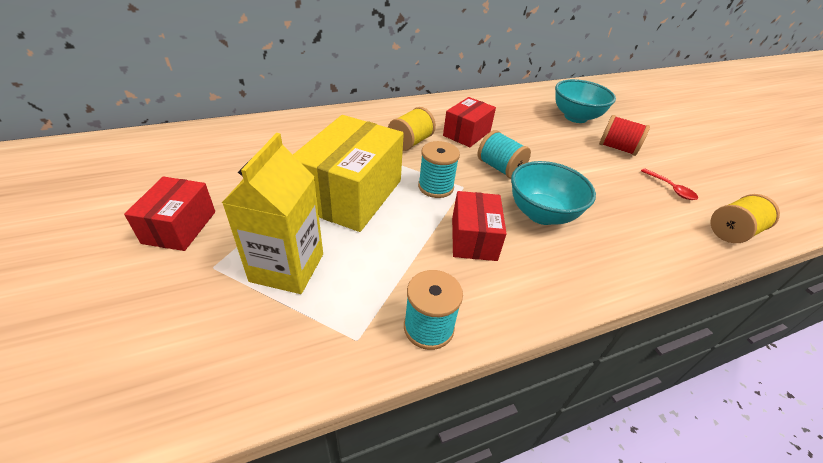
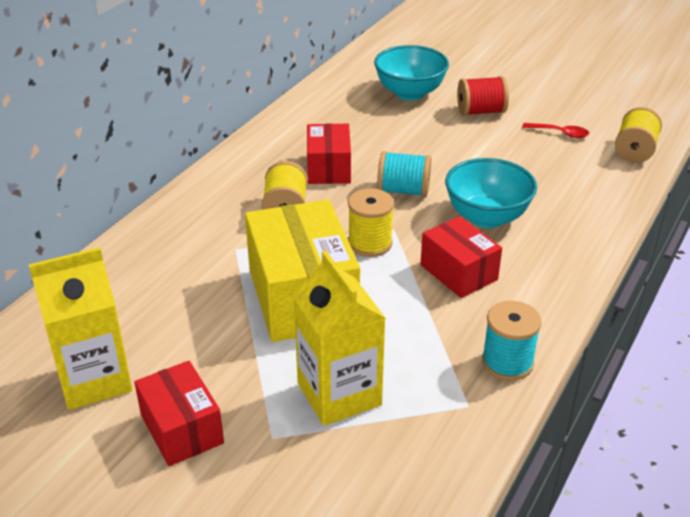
camera: 35 degrees left, 5 degrees down
(186, 173) = (94, 380): none -> yellow carton
(435, 187) = (370, 243): turquoise spool -> yellow spool

